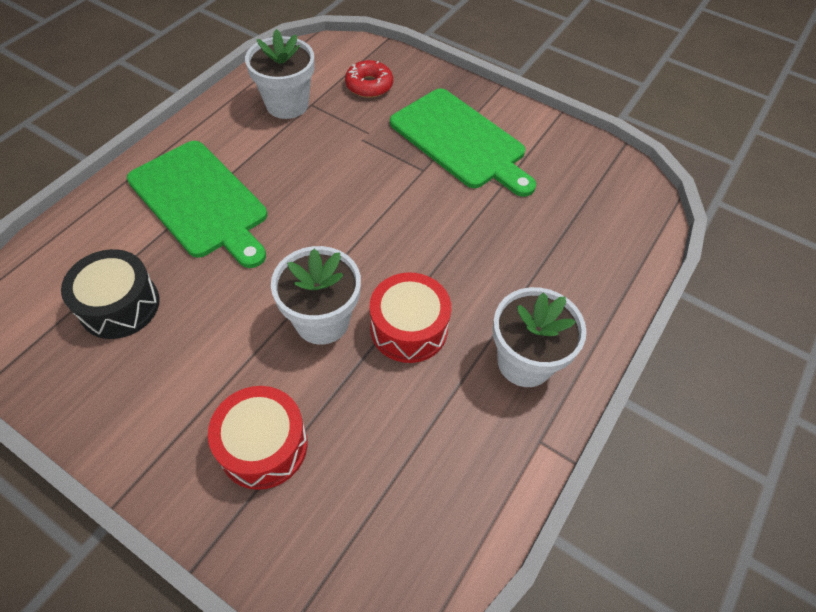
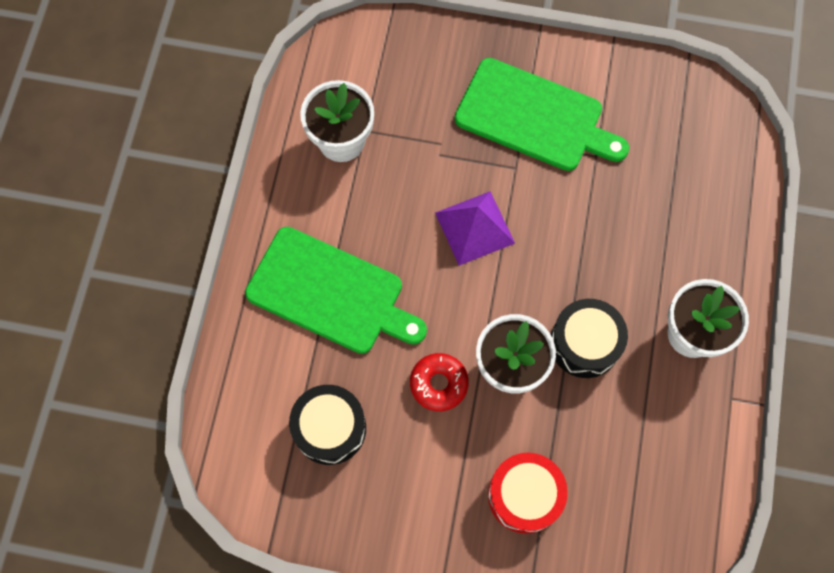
camera: 20 degrees left, 15 degrees up
(359, 199) = (474, 228): none -> purple pyramid
(369, 85) = (409, 81): red donut -> red donut (439, 384)
(409, 328) = (585, 343): red drum -> black drum

